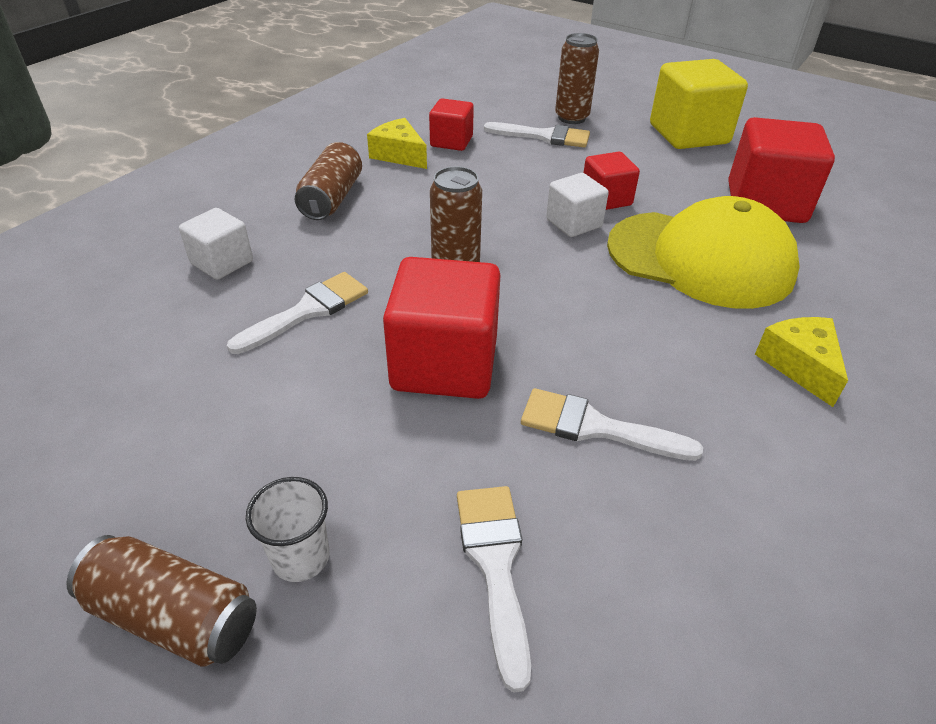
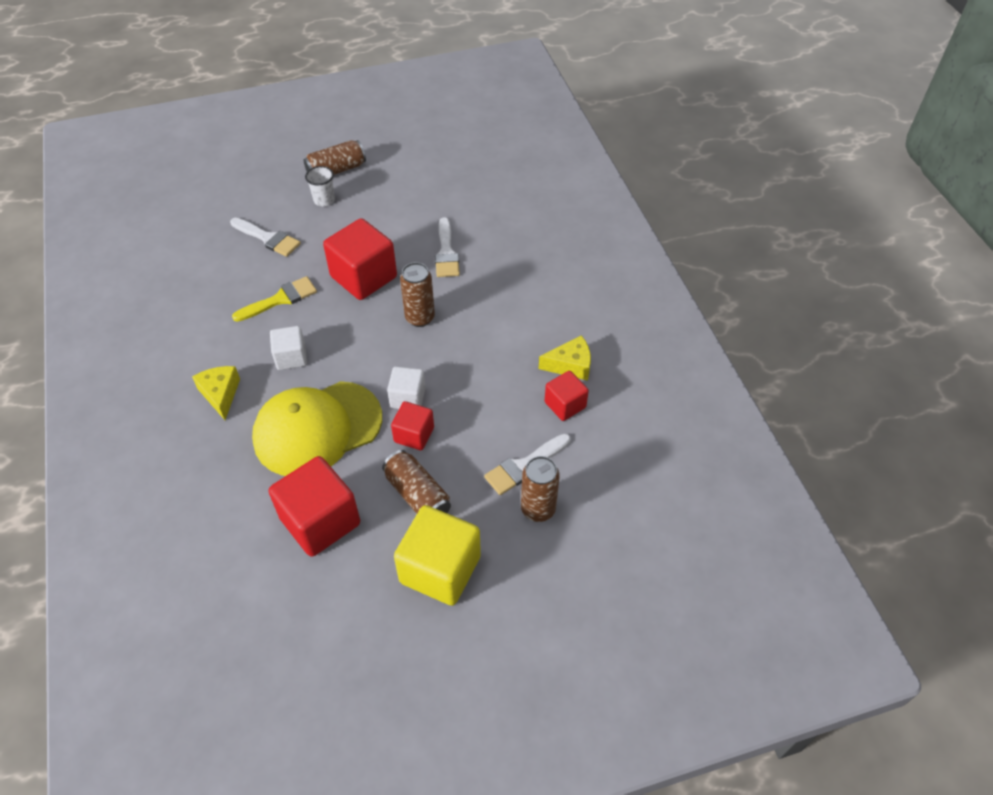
camera: 130 degrees right, 10 degrees up
(222, 262) = (517, 240): white cube -> white cube (291, 357)
(332, 198) = (543, 306): brown can -> brown can (417, 495)
(595, 427) = (280, 299): white brush -> yellow brush
(799, 365) = (220, 394): yellow cheese -> yellow cheese turned 135 degrees counterclockwise

